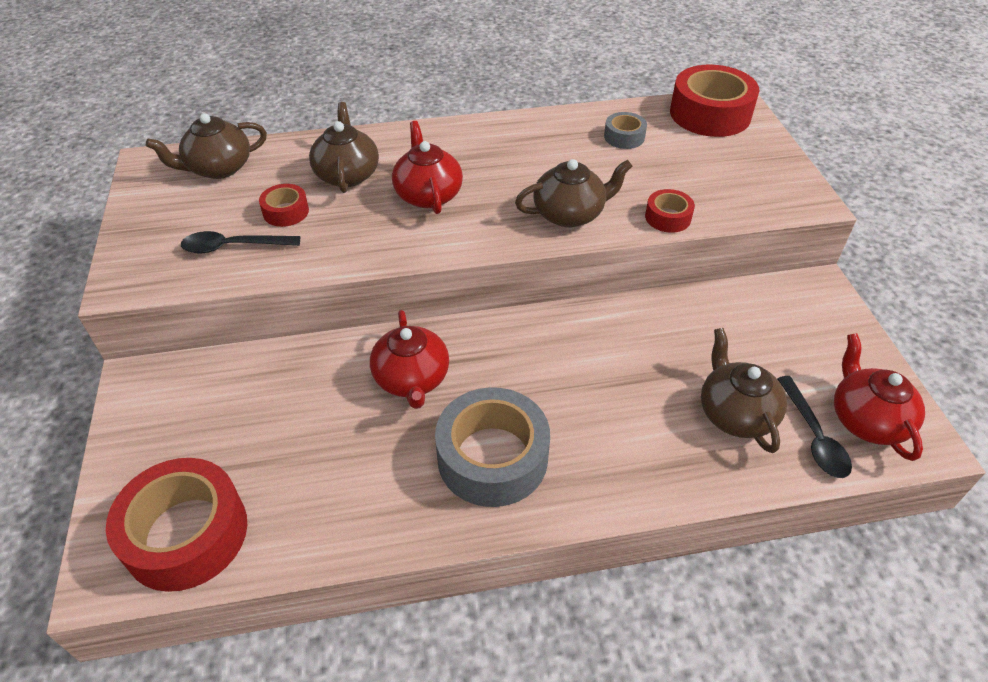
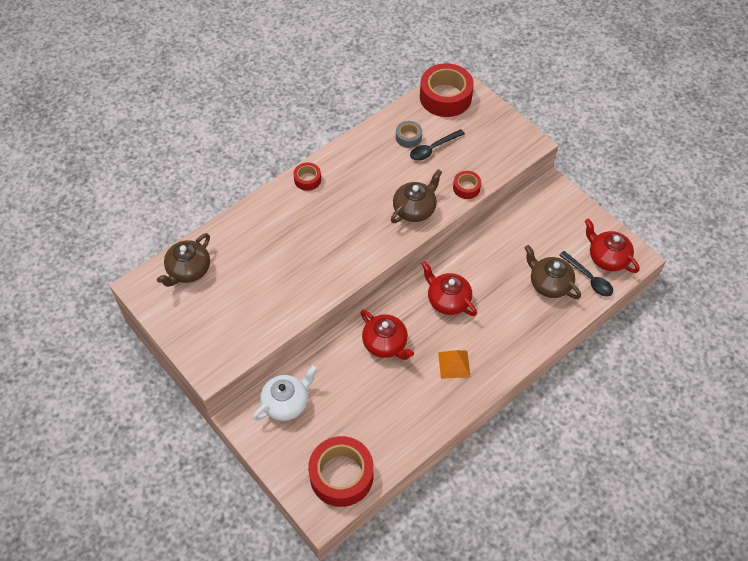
camera: 30 degrees left, 10 degrees up
(210, 390) = (286, 403): none -> white teapot
(233, 247) = (249, 318): black spoon -> black spoon (433, 148)
(286, 212) = (258, 281): red tape -> red tape (307, 179)
(347, 174) = (270, 239): brown teapot -> none
(428, 195) = (329, 232): red teapot -> red teapot (448, 300)
(492, 457) = (454, 364): grey tape -> orange pyramid

